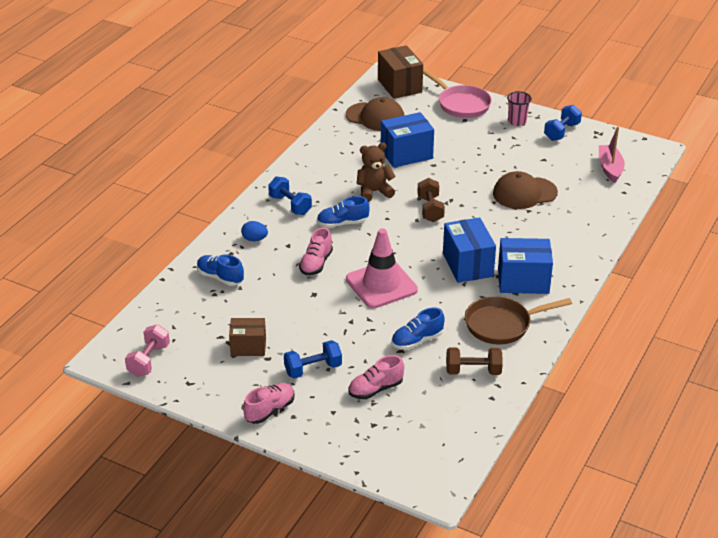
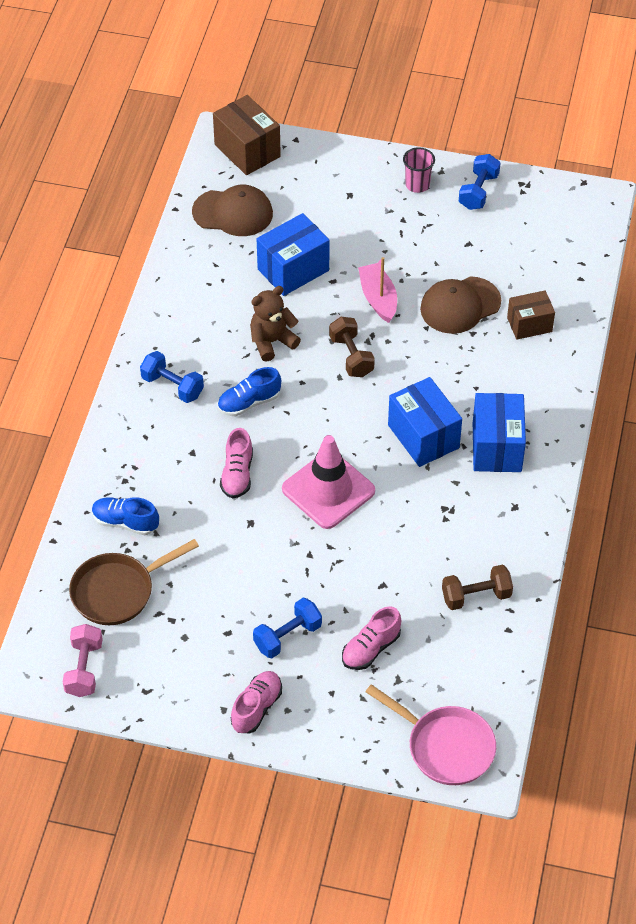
camera: 15 degrees left, 15 degrees up
(248, 347) = (198, 621): brown box -> brown box (529, 325)
(254, 239) = (147, 452): blue egg -> none
(417, 340) = (397, 566): blue shoe -> none
(461, 104) = (337, 168): pink pan -> pink pan (445, 746)
(502, 325) = (490, 519): brown pan -> brown pan (118, 591)
(523, 281) = (496, 447): blue box -> blue box turned 75 degrees counterclockwise
(610, 168) = (554, 242): pink boat -> pink boat (378, 298)

